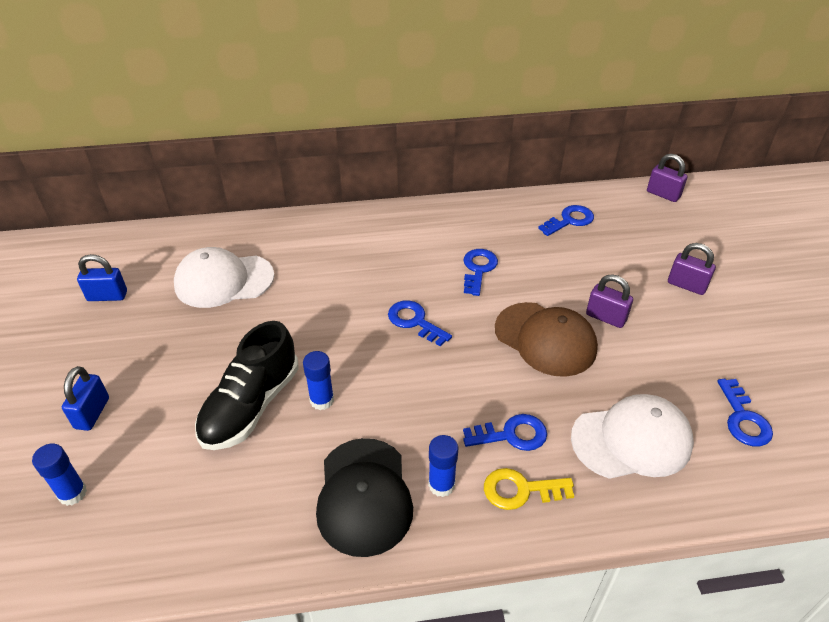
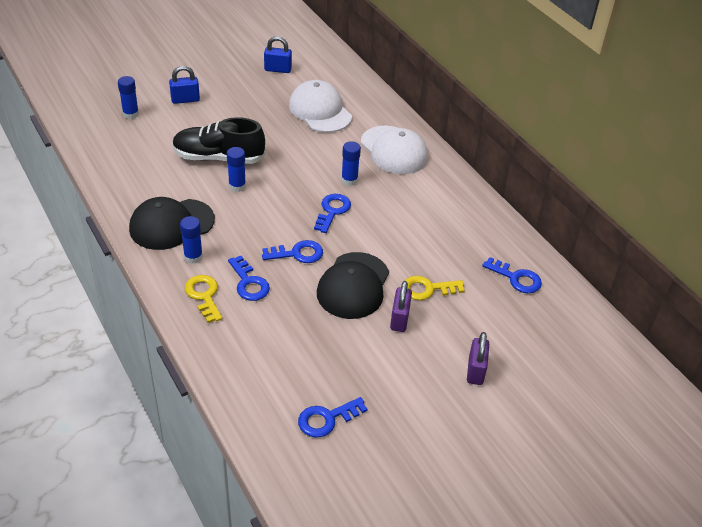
camera: 65 degrees right, 0 degrees up
(107, 296) = (278, 69): blue padlock -> blue padlock turned 60 degrees counterclockwise
(368, 292) = (349, 180): none -> blue glue stick
(478, 269) = (412, 232): blue key -> blue key (297, 253)
(545, 339) = (353, 286): brown cap -> black cap
(567, 283) = (427, 289): none -> yellow key
(631, 440) = (273, 350): white cap -> white cap (394, 150)
(663, 194) = (610, 342): purple padlock -> none

